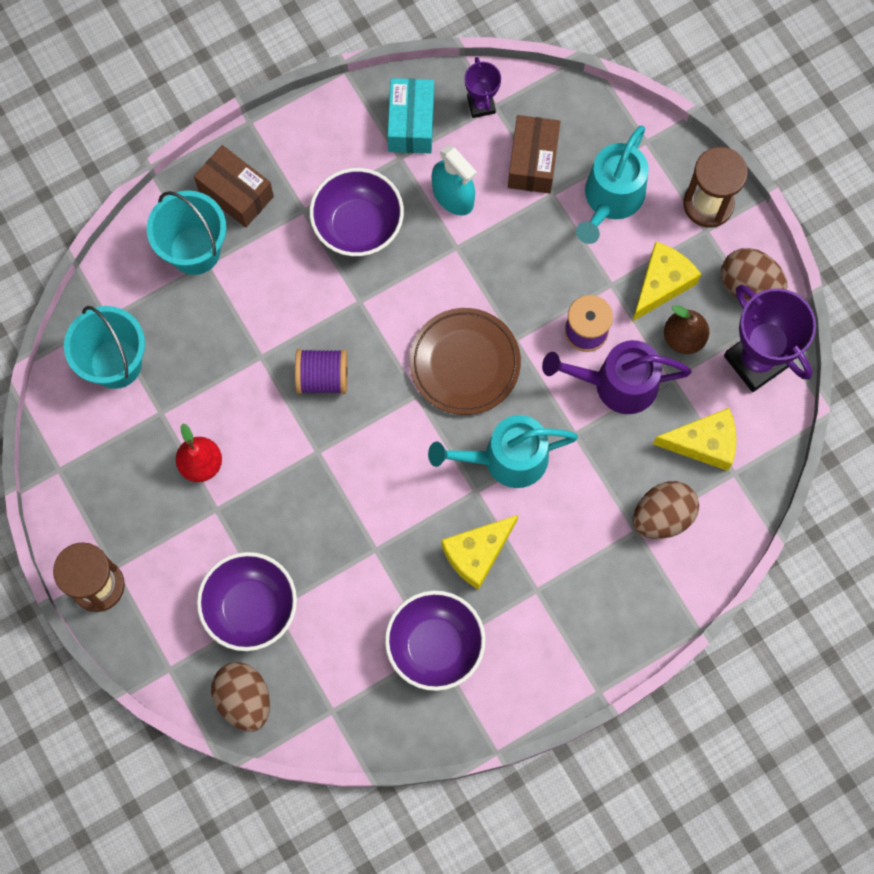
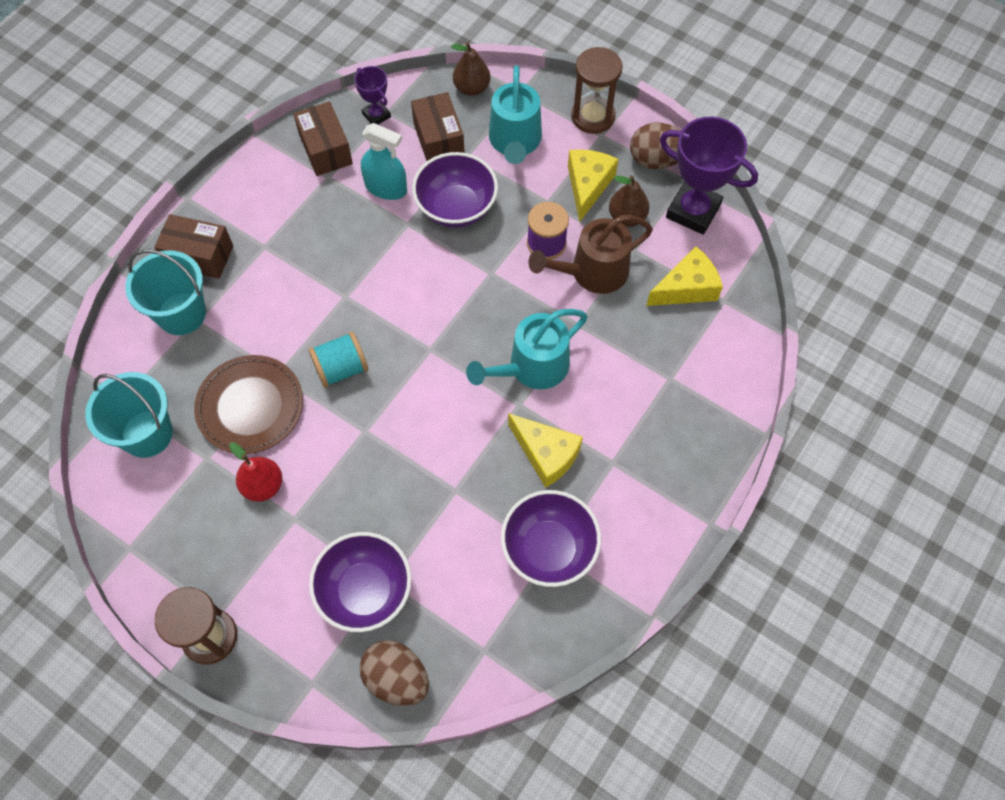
camera: 25 degrees left, 10 degrees down
(322, 377) = (341, 369): purple spool -> turquoise spool
(358, 226) = (316, 240): purple bowl -> purple bowl (456, 208)
(411, 124) = (325, 149): turquoise box -> brown box
(464, 363) = (458, 308): brown plate -> brown plate (250, 407)
(477, 553) = (546, 454): yellow cheese -> yellow cheese turned 75 degrees counterclockwise
(596, 114) = (471, 88): none -> brown pear
(616, 384) = (592, 272): purple watering can -> brown watering can
(662, 516) = (685, 357): brown egg -> none

